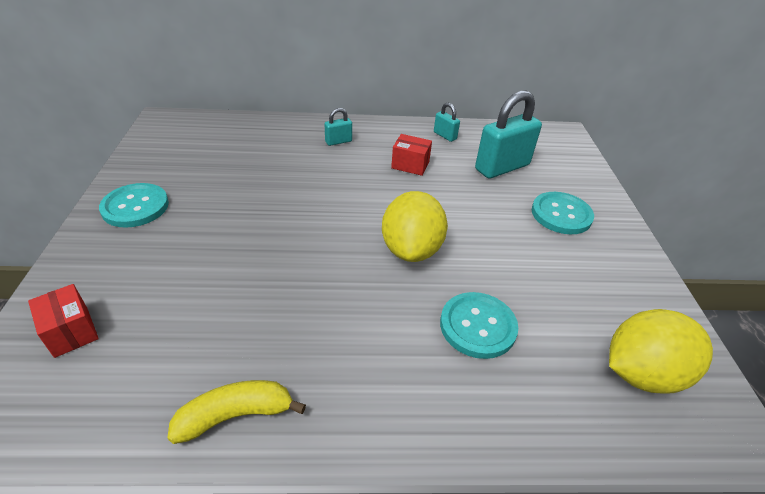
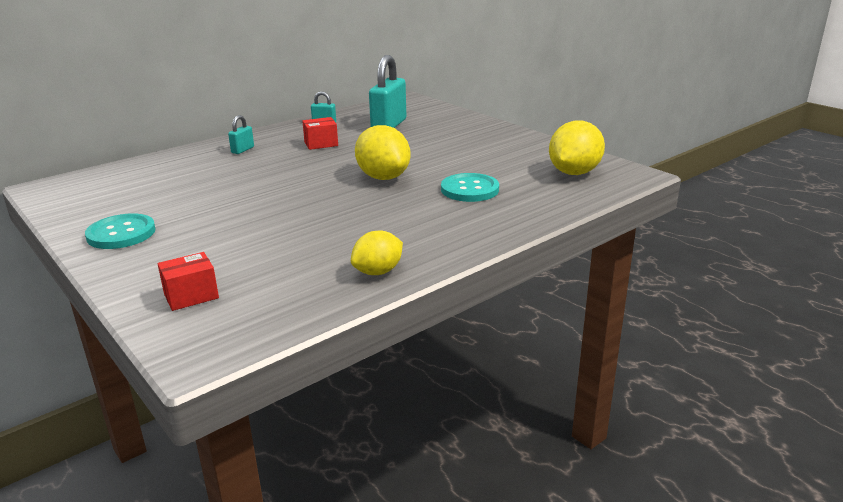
camera: 35 degrees left, 15 degrees down
(71, 331) = (191, 296): red box -> red box turned 45 degrees counterclockwise
(235, 415) = (378, 272): yellow banana -> yellow lemon
(561, 214) = (456, 133): turquoise button -> none

